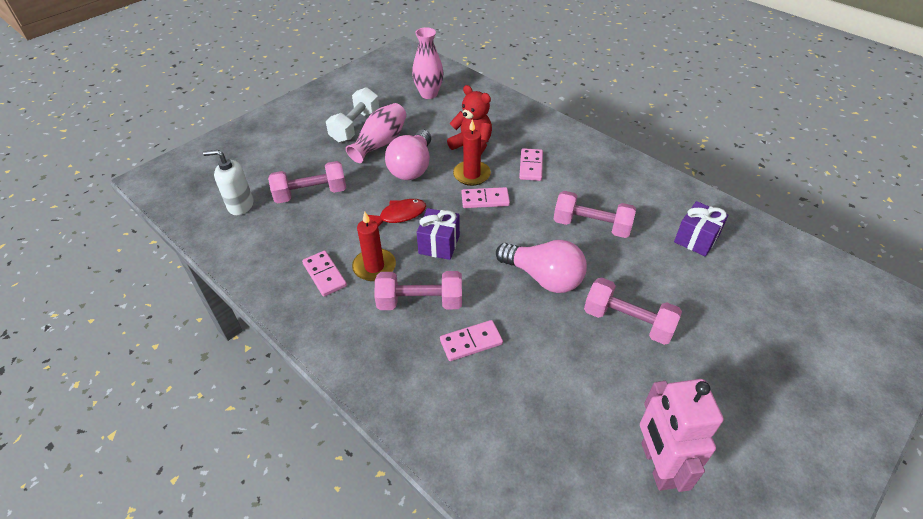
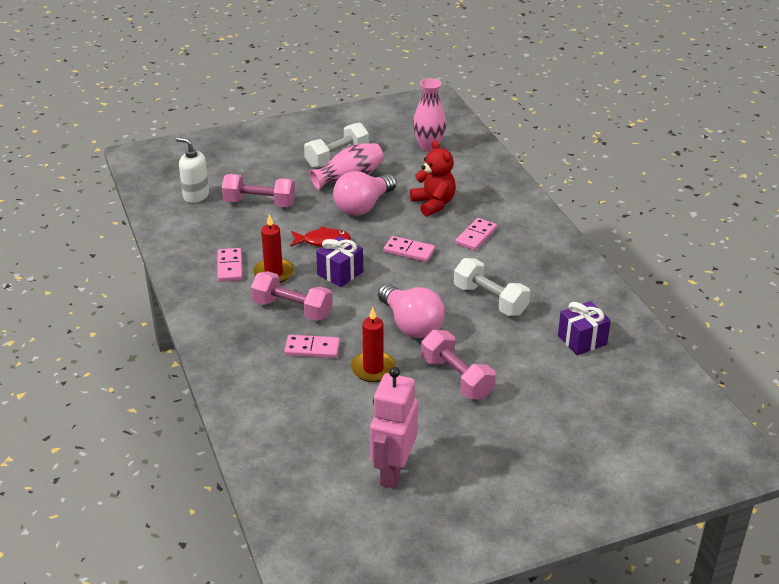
camera: 25 degrees right, 10 degrees down
(471, 175) = (413, 227): red candle -> red candle (373, 369)
(591, 226) = (490, 300): pink dumbbell -> white dumbbell

